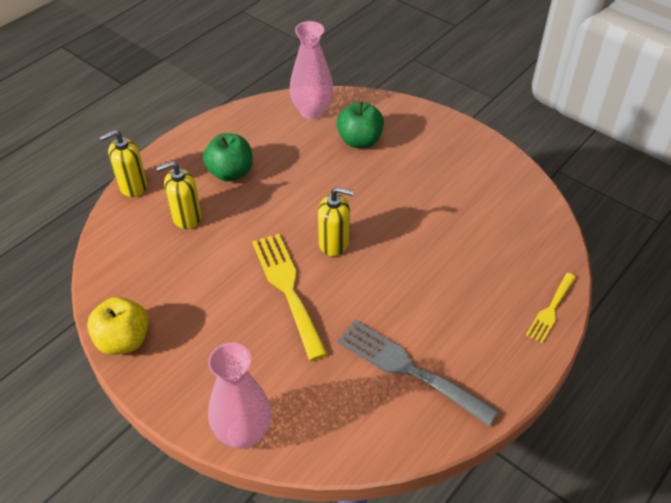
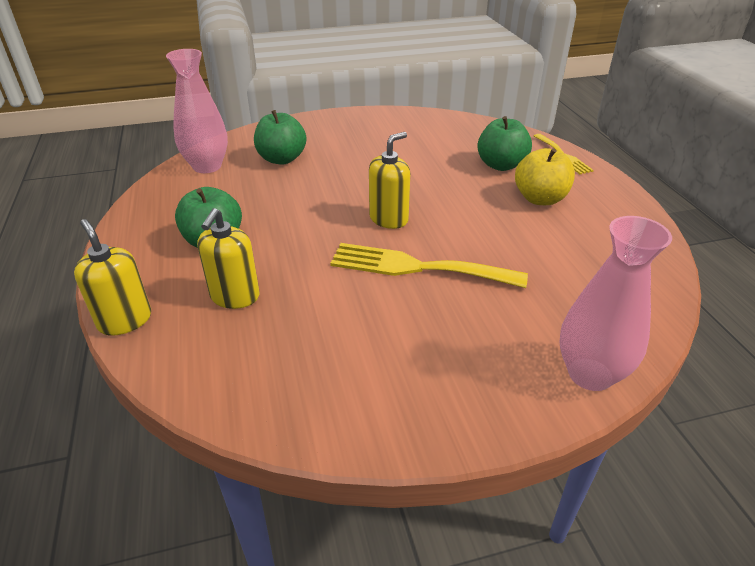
camera: 55 degrees left, 10 degrees down
(123, 340) = (371, 428): yellow apple -> yellow apple (540, 199)
(132, 186) = (125, 320): yellow soap dispenser -> yellow soap dispenser turned 135 degrees clockwise
(408, 369) = (575, 239): grey fork -> none
(485, 273) = (501, 165): none -> green apple

